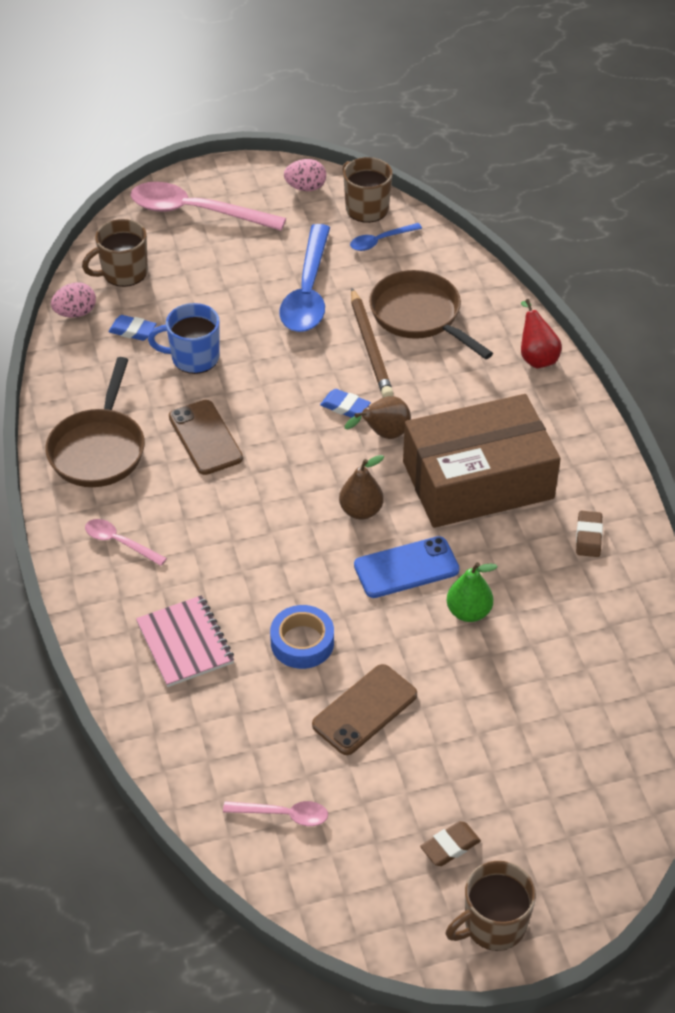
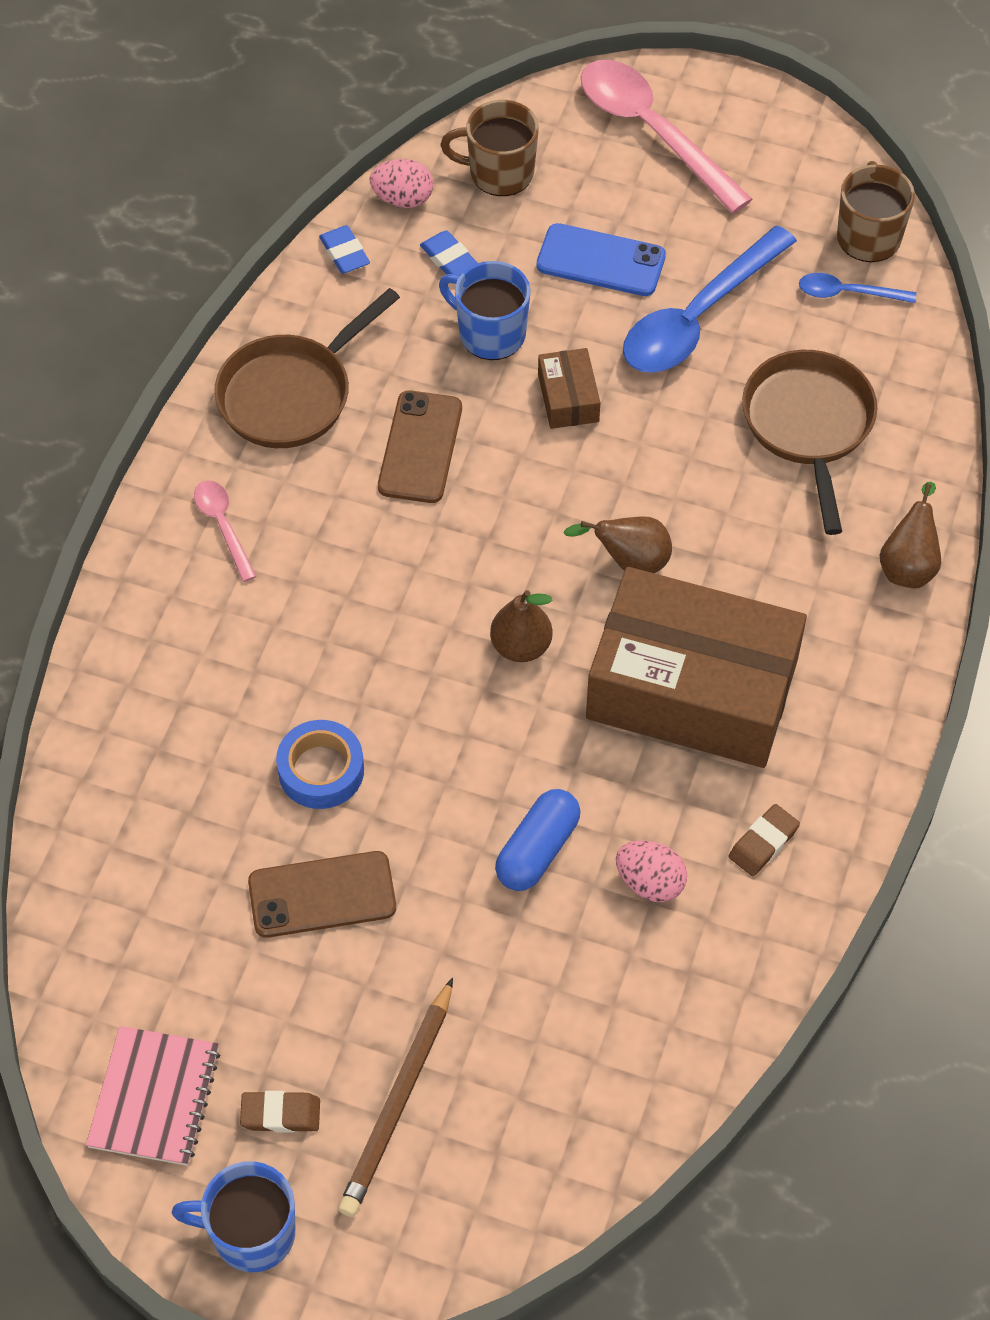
camera: 35 degrees right, 10 degrees up
(185, 643) = (196, 692): pink notebook -> pink notebook (154, 1097)
(270, 368) = (568, 398): none -> brown box
(283, 815) = (138, 960): pink spoon -> none
(305, 187) = (816, 167): pink egg -> pink egg (650, 882)
(345, 407) = (614, 499): blue eraser -> blue eraser (344, 253)
(370, 347) = (711, 435): brown pencil -> brown pencil (398, 1102)
(406, 568) = (512, 751): blue phone -> blue phone (601, 261)
(468, 612) = (537, 850): green pear -> blue capsule
(493, 924) = (251, 1233): brown mug -> blue mug
(536, 357) = (908, 565): red pear -> brown pear

